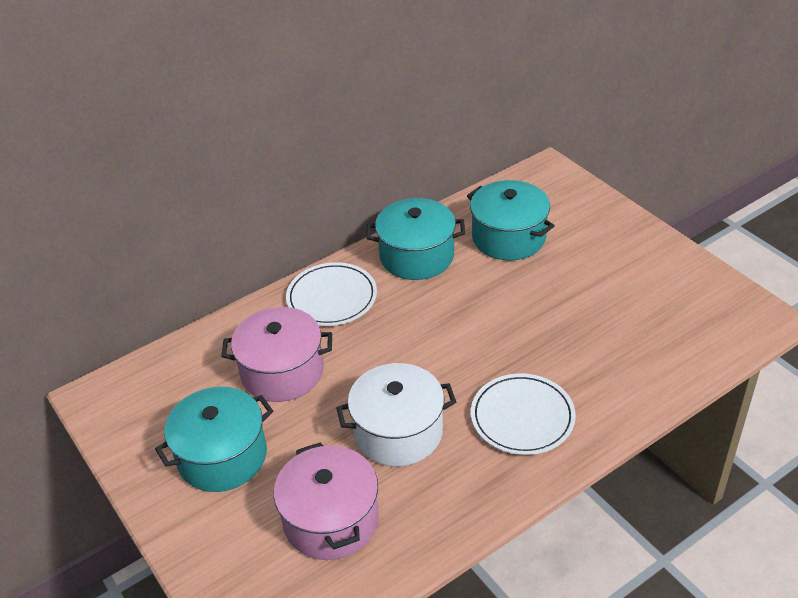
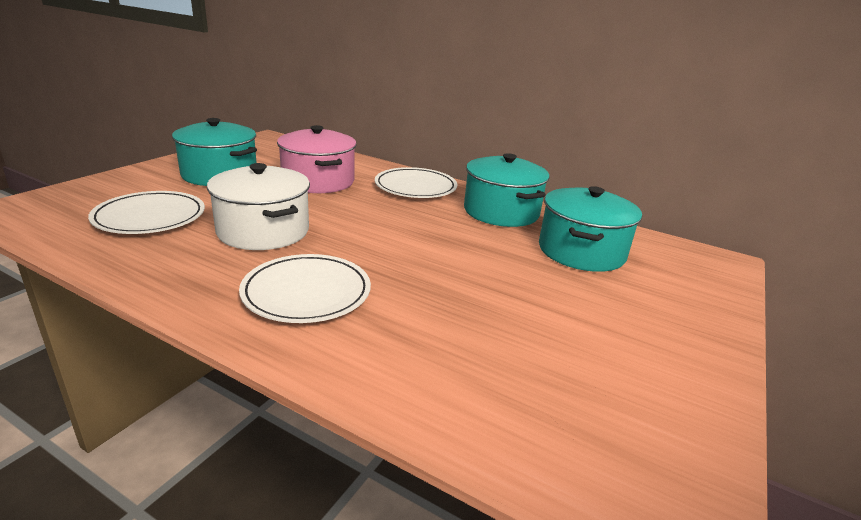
camera: 60 degrees right, 15 degrees down
(331, 520) = (150, 217): pink pot -> white plate

